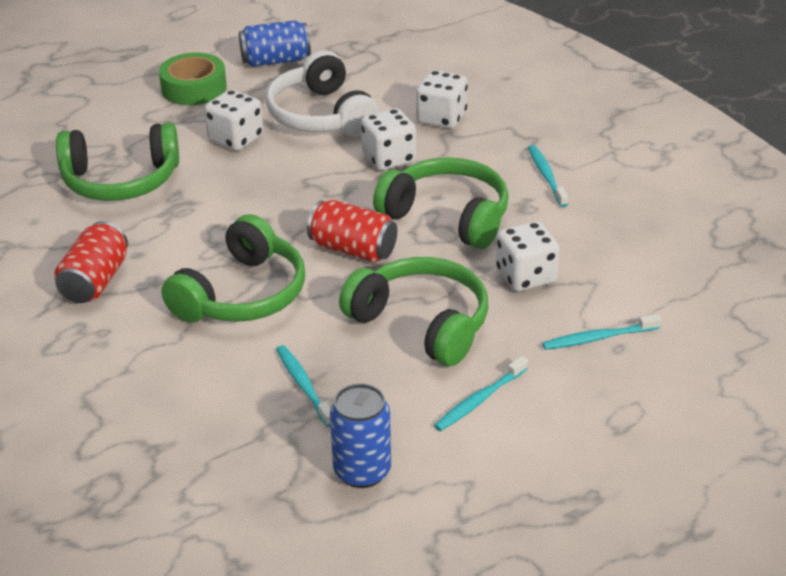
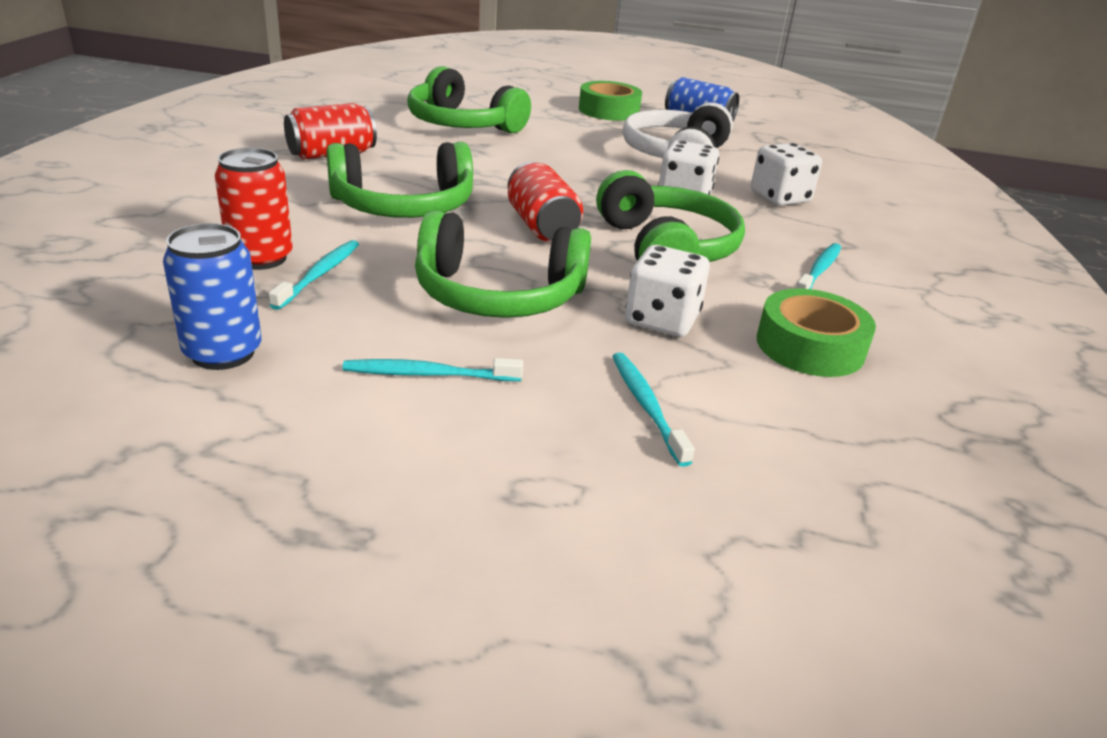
camera: 40 degrees right, 5 degrees down
(236, 139) = (584, 140): white dice -> none
(246, 401) = (261, 258): none -> red can
(422, 323) = (498, 295): green headphones -> green headphones turned 105 degrees clockwise
(597, 338) = (646, 406): turquoise toothbrush -> turquoise toothbrush turned 45 degrees clockwise
(613, 241) = (810, 346): none -> green tape

